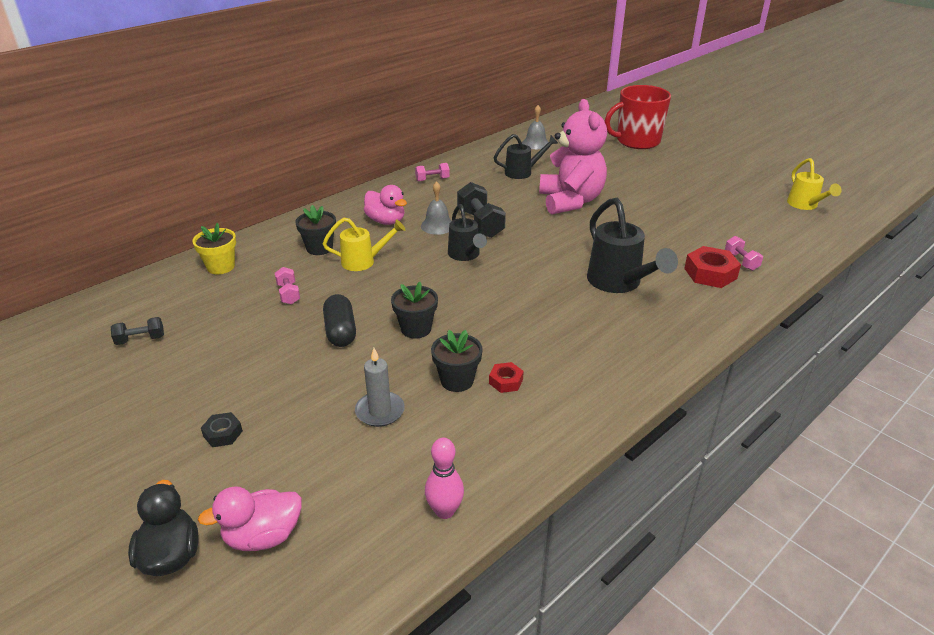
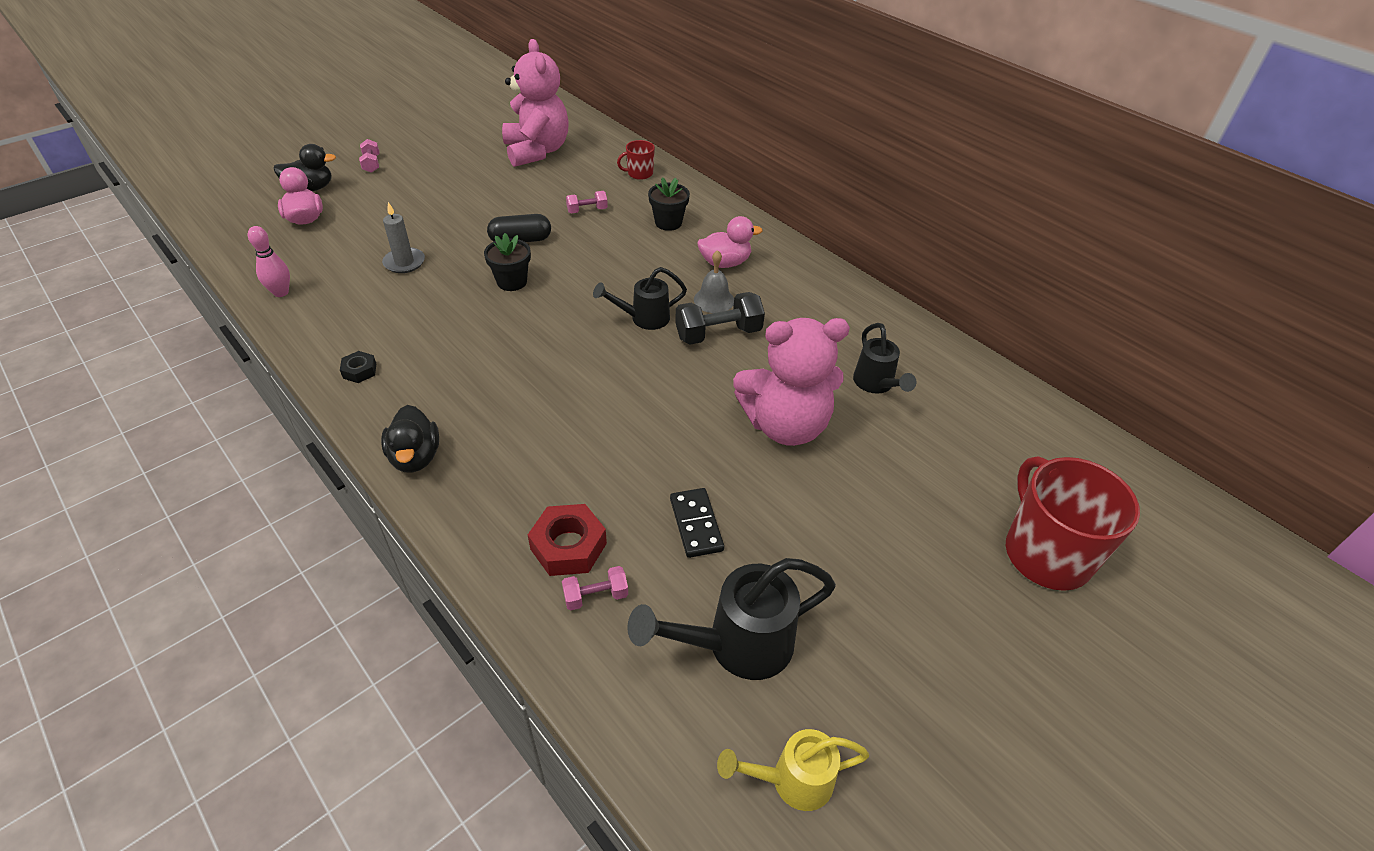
camera: 90 degrees right, 10 degrees up
(140, 340) = (537, 151): black dumbbell -> pink teddy bear
(221, 267) = (639, 173): yellow flower pot -> red mug
(223, 434) = (411, 195): black nut -> black nut (359, 371)
(364, 261) = (639, 250): yellow watering can -> none
(386, 221) = (725, 263): pink duck -> pink duck turned 150 degrees counterclockwise
(432, 179) = (838, 299): pink dumbbell -> pink dumbbell (371, 164)
(457, 380) = (426, 304): black flower pot -> none
(506, 381) = (413, 333): red nut -> none
(535, 143) = (990, 409): grey bell -> none
(619, 283) = (561, 442): black watering can -> black watering can (736, 645)
(664, 352) = (415, 457): none -> black duck
(668, 230) = (696, 524): none -> black domino

